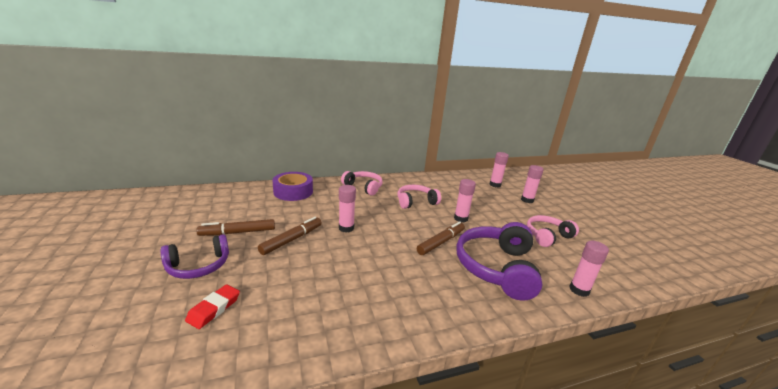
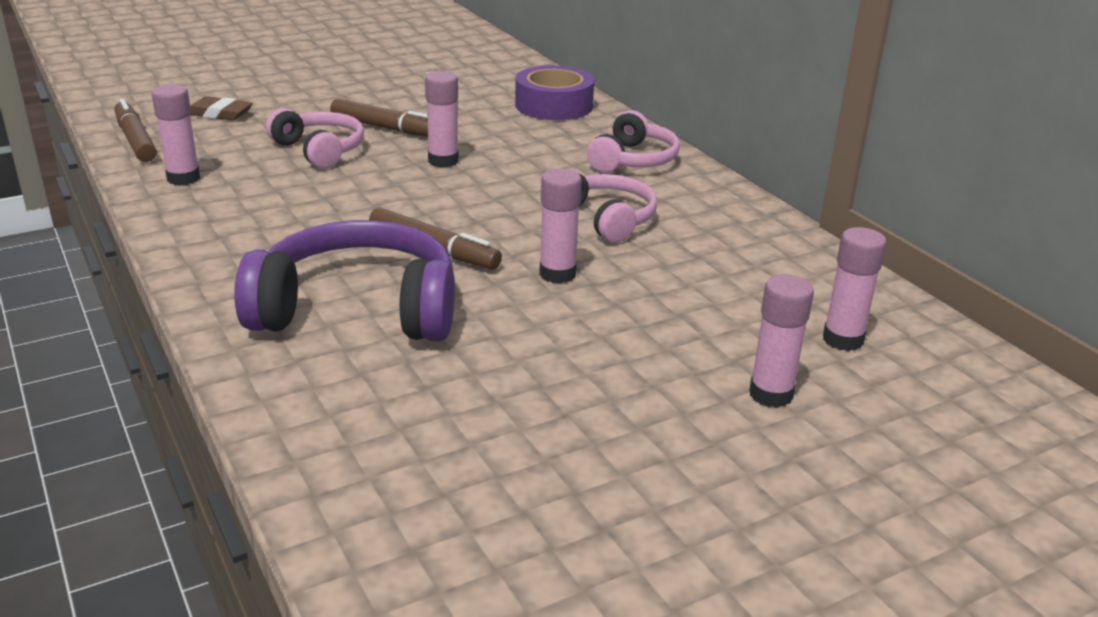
camera: 80 degrees right, 5 degrees up
(198, 266) = (301, 90): purple headphones -> none
(214, 309) = (220, 114): red eraser -> brown eraser
(238, 232) = (391, 94): brown marker -> brown marker (136, 140)
(547, 236) = (538, 402): pink headphones -> pink headphones (320, 150)
(579, 290) = (297, 411): pink glue stick -> pink glue stick (183, 178)

